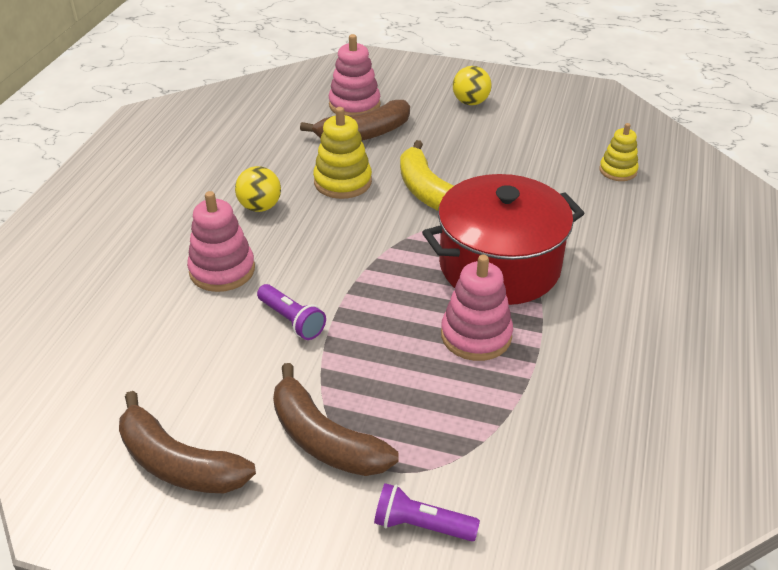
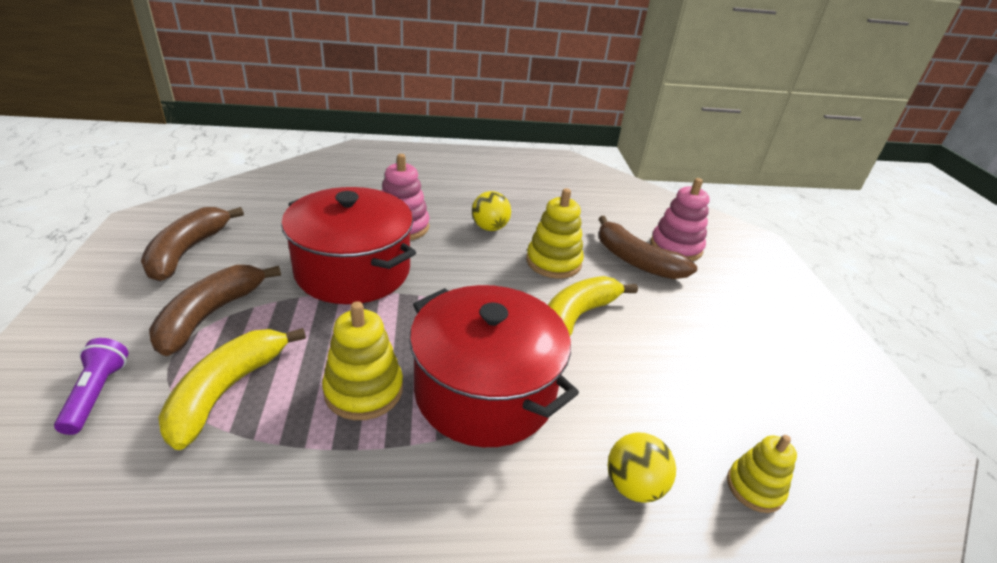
camera: 65 degrees right, 5 degrees down
(292, 320) = (353, 271): purple flashlight -> red pot
(448, 426) = (227, 390): none -> yellow banana
(470, 102) = (762, 321): yellow ball -> yellow ball (633, 486)
(476, 335) = (363, 390): pink stacking toy -> yellow stacking toy

